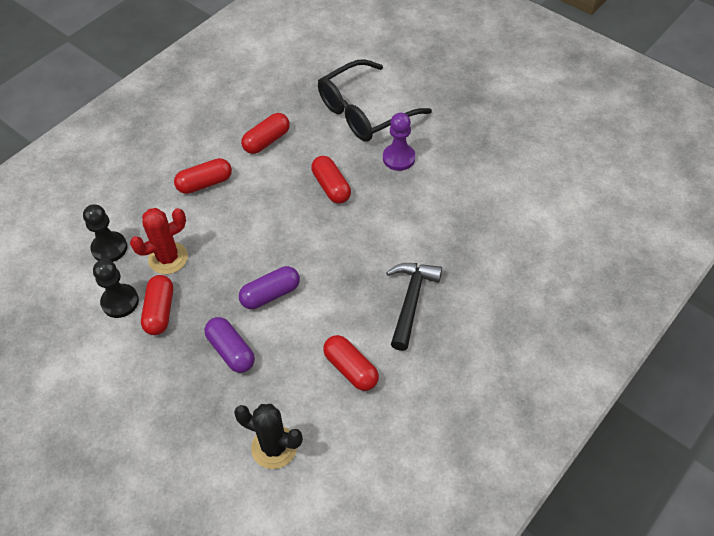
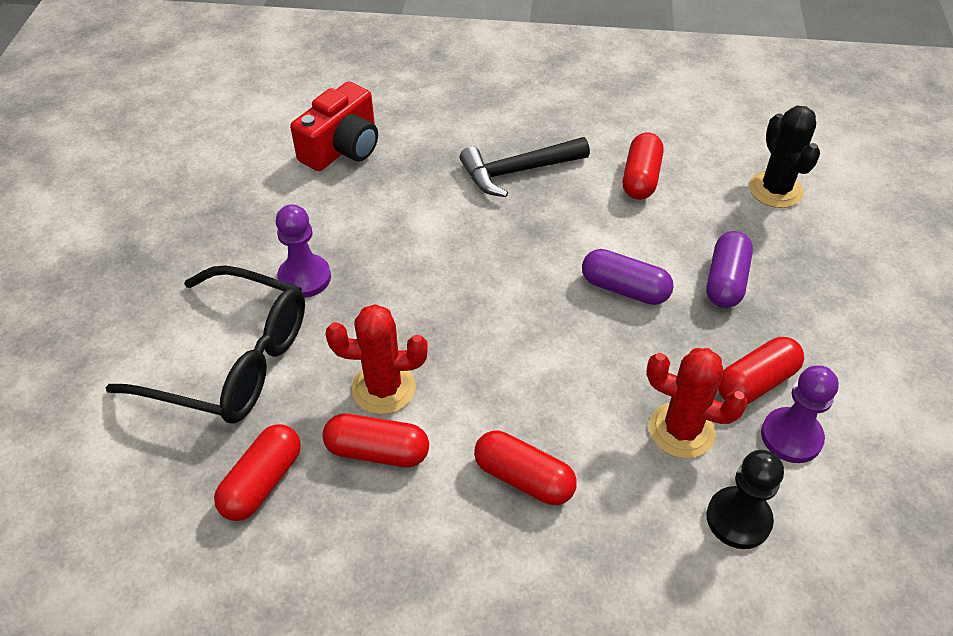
camera: 125 degrees left, 5 degrees down
(120, 302) = (791, 437): black pawn -> purple pawn
(299, 158) = (383, 388): none -> red cactus
(331, 187) = (410, 321): red capsule -> red capsule (262, 482)
(502, 220) = (342, 148): none -> red camera

